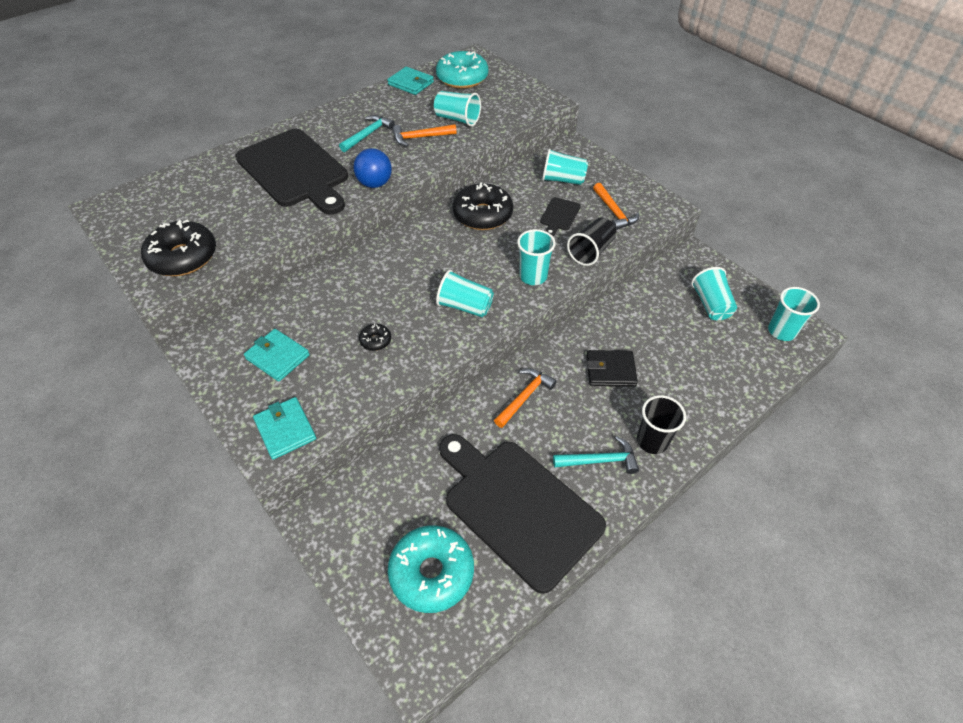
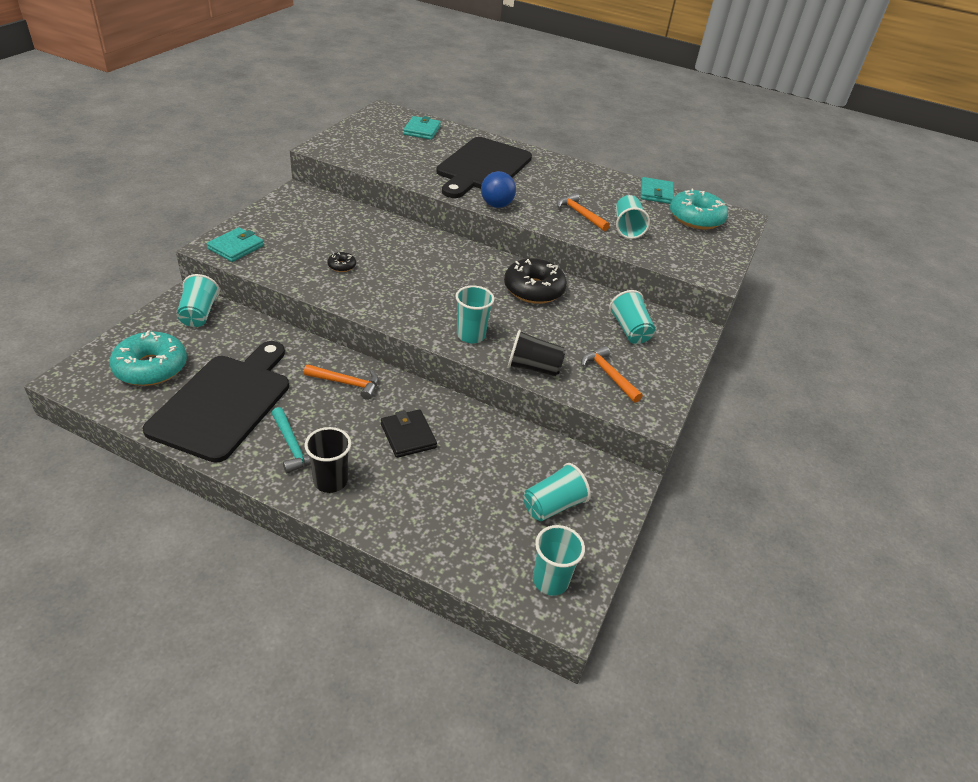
camera: 60 degrees right, 10 degrees down
(183, 257) = (354, 149): black donut -> none
(278, 357) = (302, 227): turquoise wallet -> turquoise wallet (422, 130)
(368, 135) = (559, 188): turquoise hammer -> none
(465, 306) = (407, 303): turquoise cup -> turquoise cup (199, 314)
(559, 215) = (571, 337): black cutting board -> none
(614, 212) = (609, 375): orange hammer -> orange hammer turned 105 degrees clockwise

